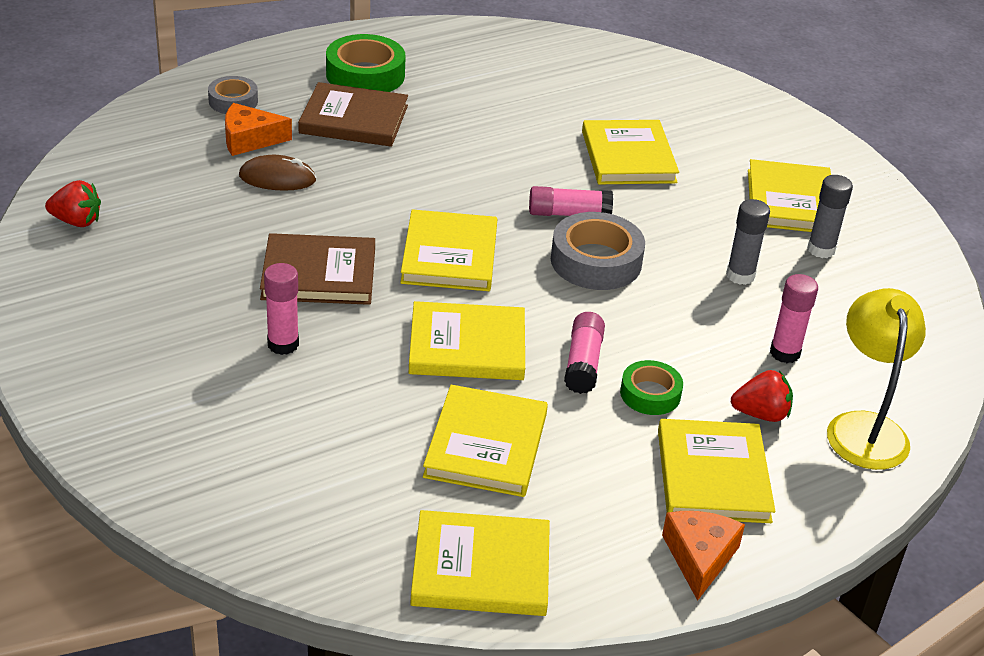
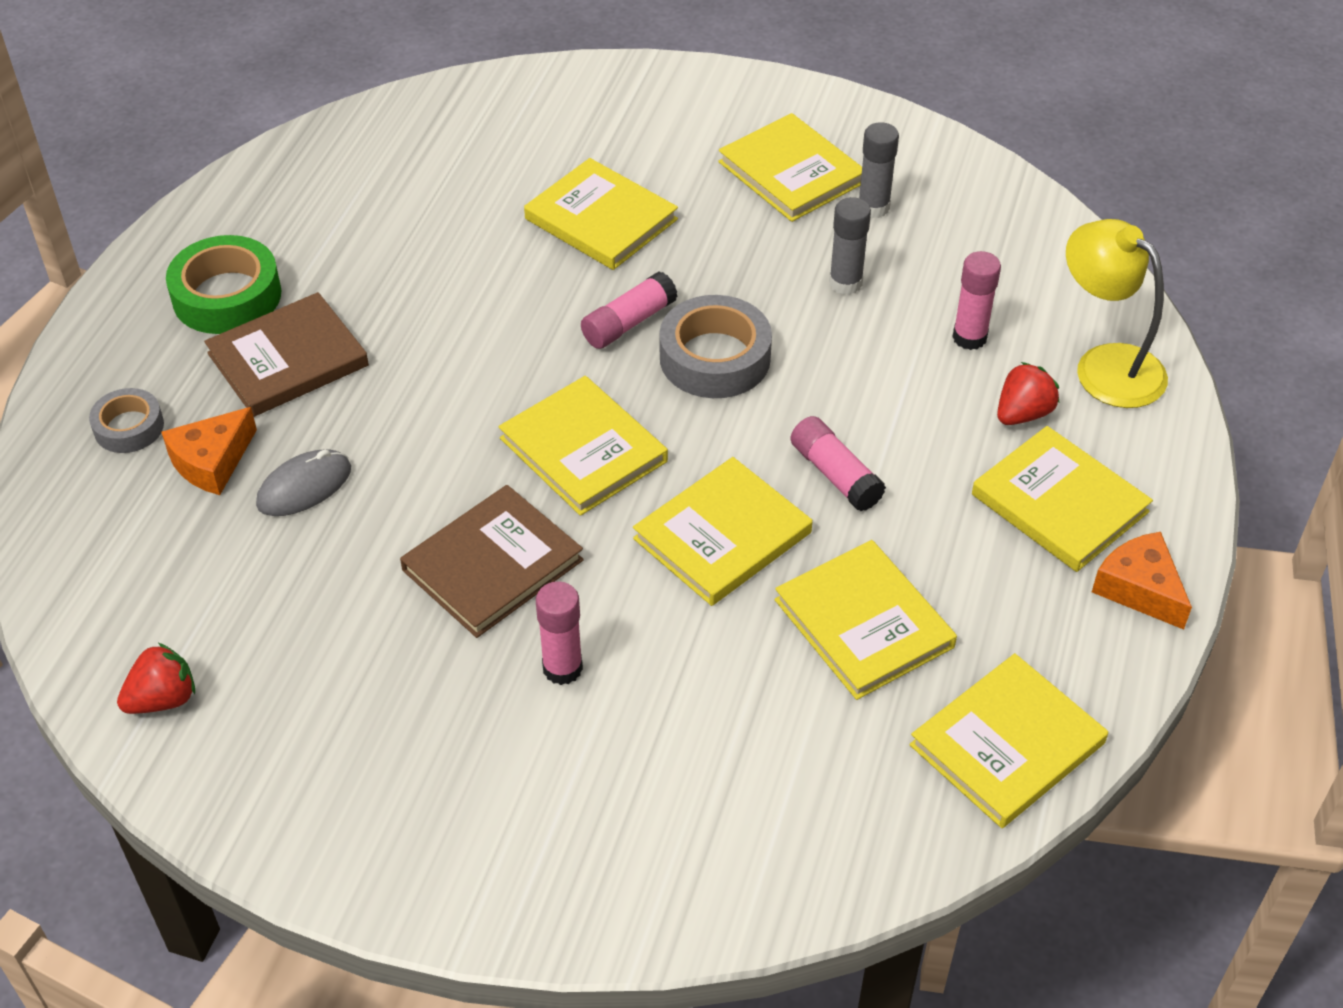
camera: 40 degrees left, 10 degrees up
(277, 178) = (304, 486): brown mouse -> grey mouse
(650, 394) = (922, 462): green tape -> none

